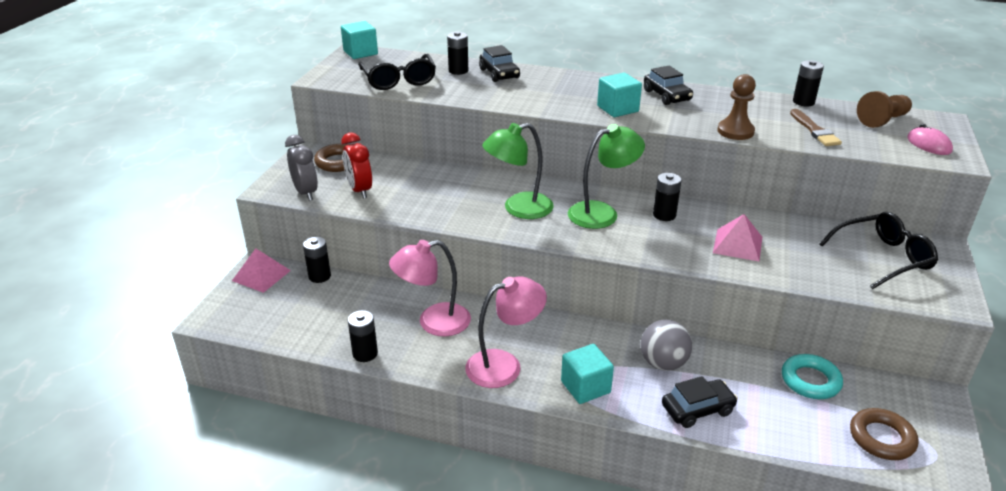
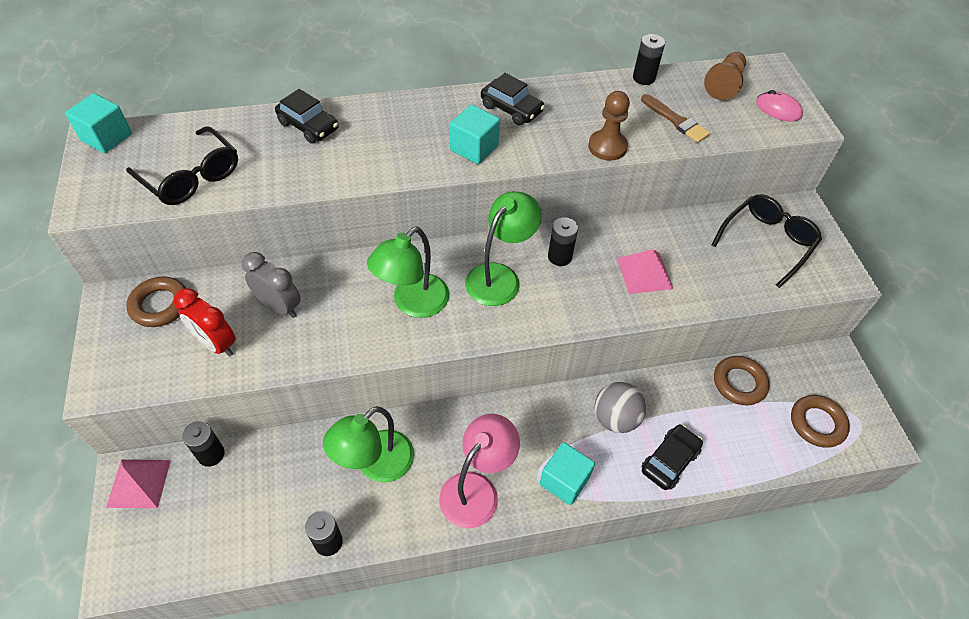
camera: 30 degrees left, 20 degrees up
(306, 193) = (150, 373): grey clock -> grey clock (279, 306)
(433, 322) = (376, 465): pink lamp -> green lamp
(458, 71) = (256, 135): black battery -> none
(810, 381) = (739, 383): turquoise ring -> brown ring

